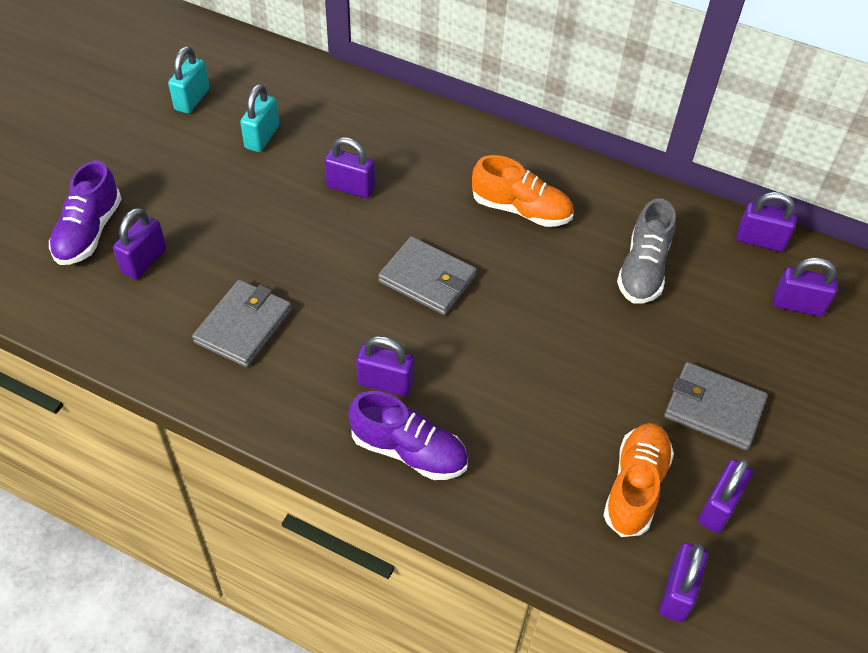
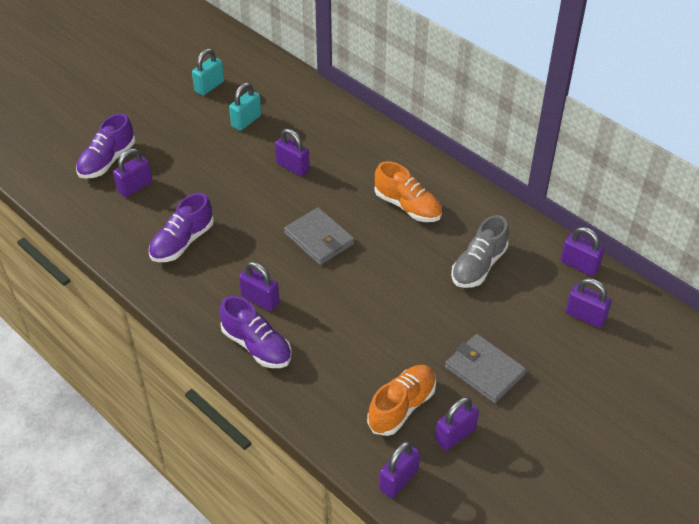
camera: 20 degrees right, 5 degrees down
(244, 326) = (182, 242): grey wallet -> purple shoe

